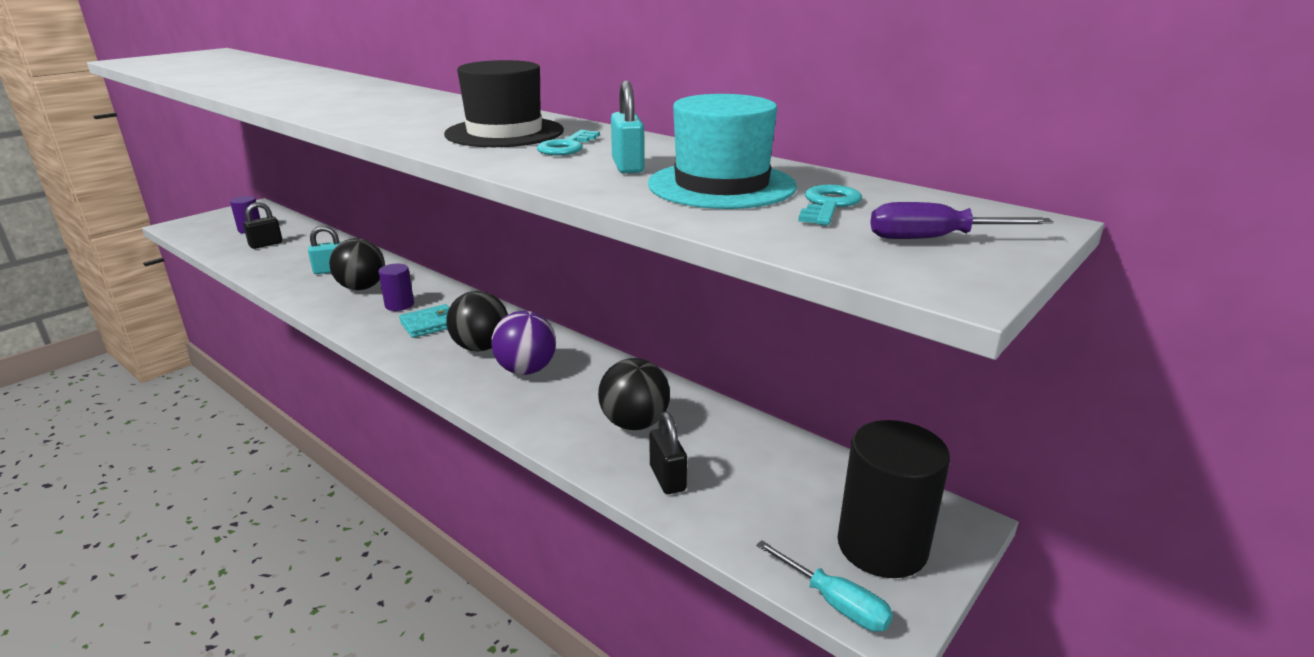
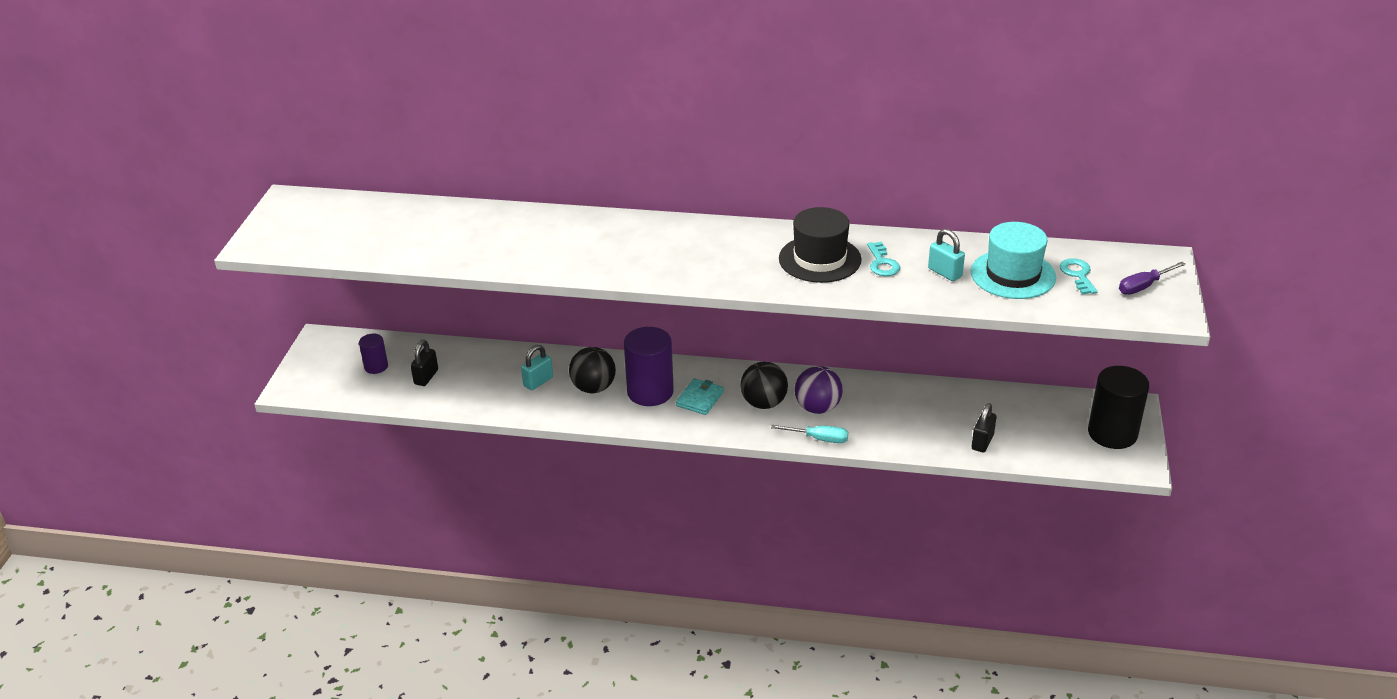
camera: 30 degrees left, 10 degrees up
(399, 305) = (650, 392): purple cylinder -> purple cylinder, size x1.90
(634, 423) = (927, 417): black ball -> none
(667, 478) = (982, 442): black padlock -> black padlock turned 75 degrees clockwise
(834, 602) = (1115, 468): turquoise screwdriver -> turquoise screwdriver (819, 439)

